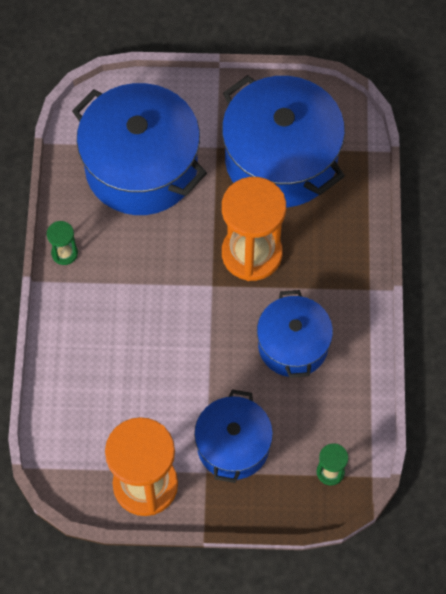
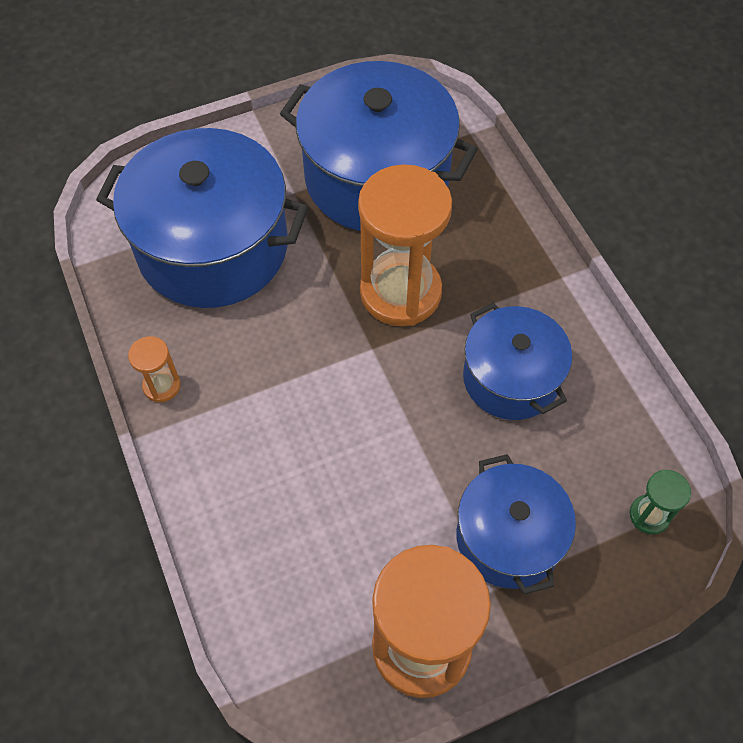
camera: 25 degrees left, 5 degrees down
(64, 253) = (162, 386): green hourglass -> orange hourglass

